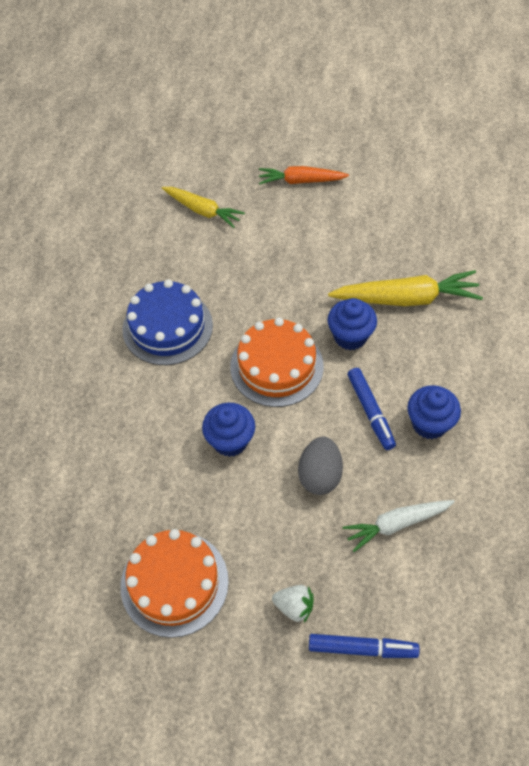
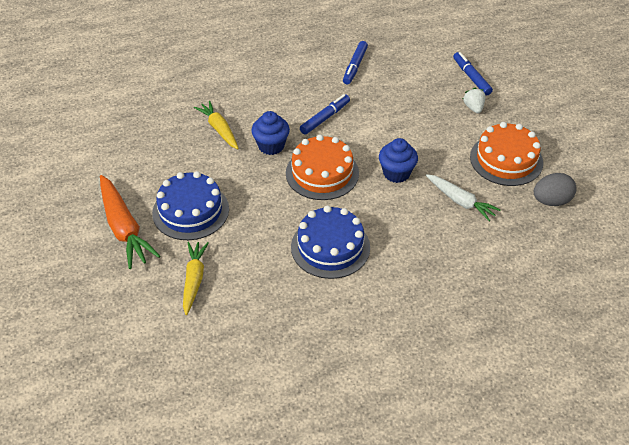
camera: 120 degrees left, 10 degrees down
(292, 235) = (190, 211): none -> blue cake
(301, 181) = (124, 228): orange carrot -> orange carrot, size x1.52
(319, 475) = (387, 125): grey egg -> grey egg (551, 201)
(396, 524) = (392, 86): white carrot -> white carrot (460, 201)
(406, 299) = (219, 129): yellow carrot -> yellow carrot, size x0.66
(429, 423) = (315, 91): blue cupcake -> none
(462, 498) = (355, 66): none -> blue marker

